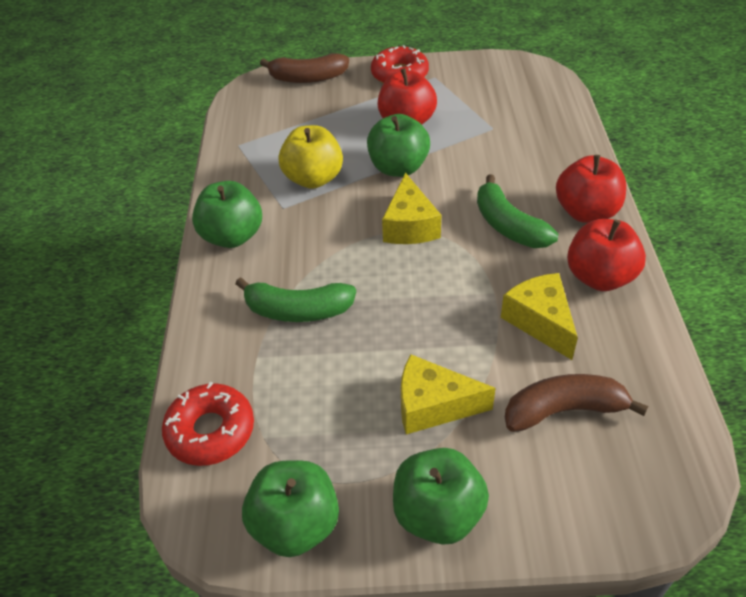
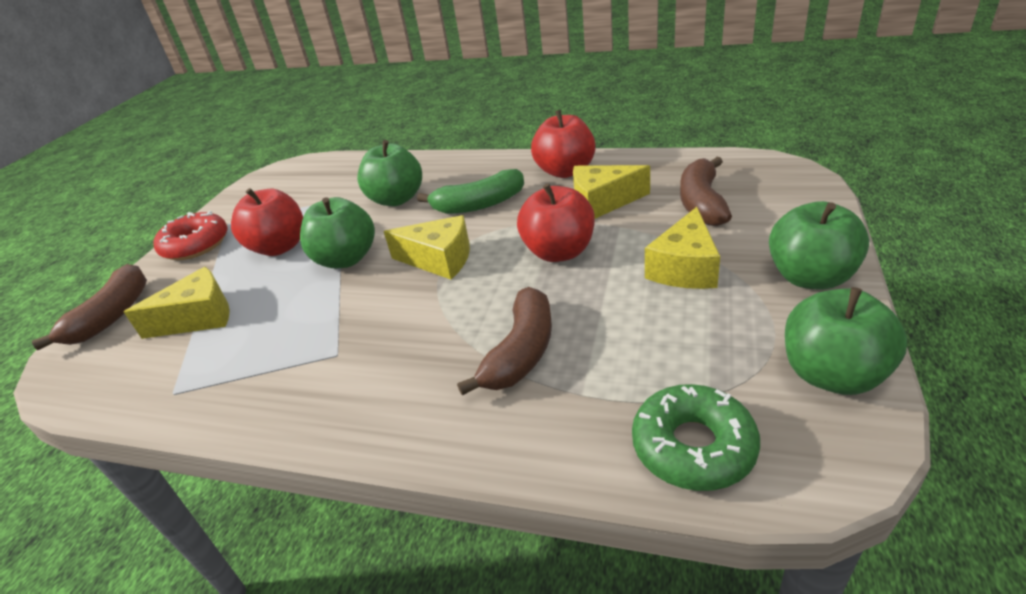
camera: 70 degrees left, 10 degrees down
(210, 431) = (693, 447): red donut -> green donut
(232, 236) = (354, 408): green apple -> green apple (396, 199)
(298, 310) = (521, 352): green banana -> brown banana
(312, 120) = (199, 317): none -> yellow cheese
(313, 179) = (307, 324): yellow apple -> none
(586, 212) = (488, 168): red apple -> red apple (559, 252)

